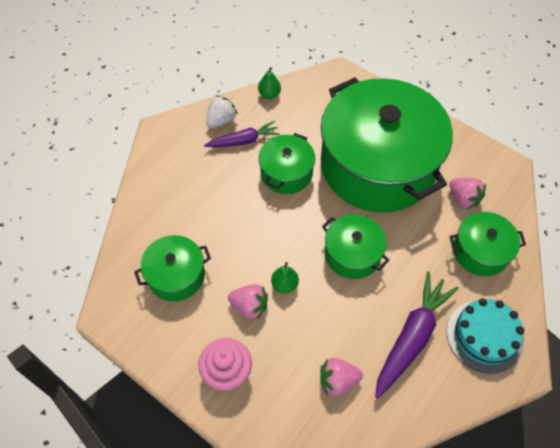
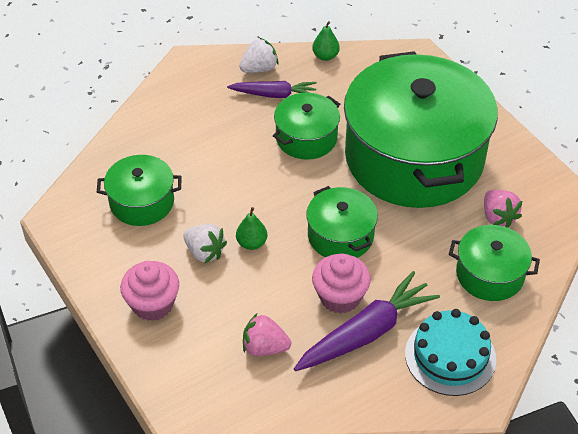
camera: 20 degrees right, 10 degrees down
(249, 306) = (205, 252): pink strawberry -> white strawberry
(377, 311) = (340, 297): none -> pink cupcake

